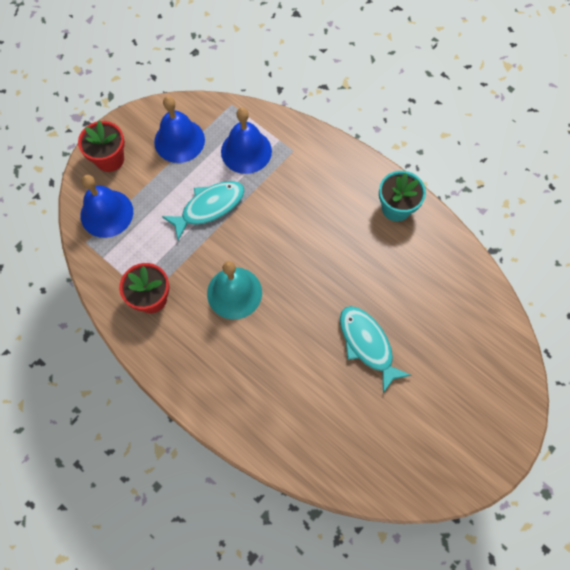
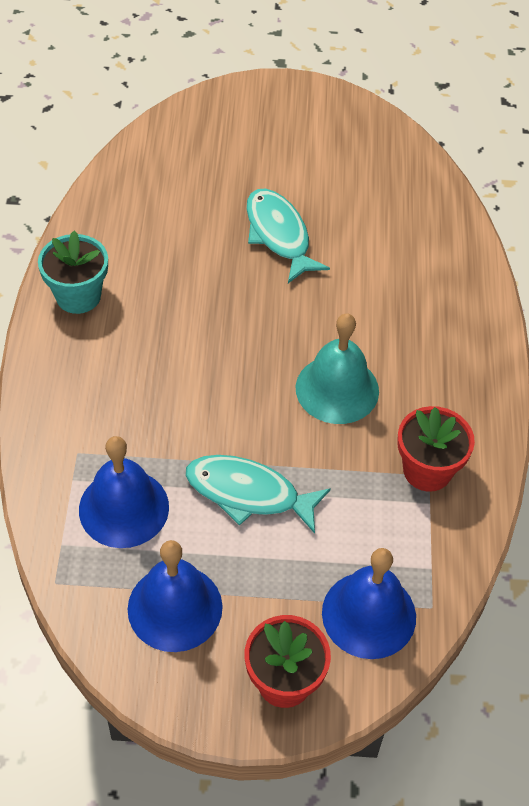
camera: 130 degrees left, 15 degrees down
(367, 344) = (279, 235): turquoise fish -> turquoise fish turned 135 degrees clockwise

